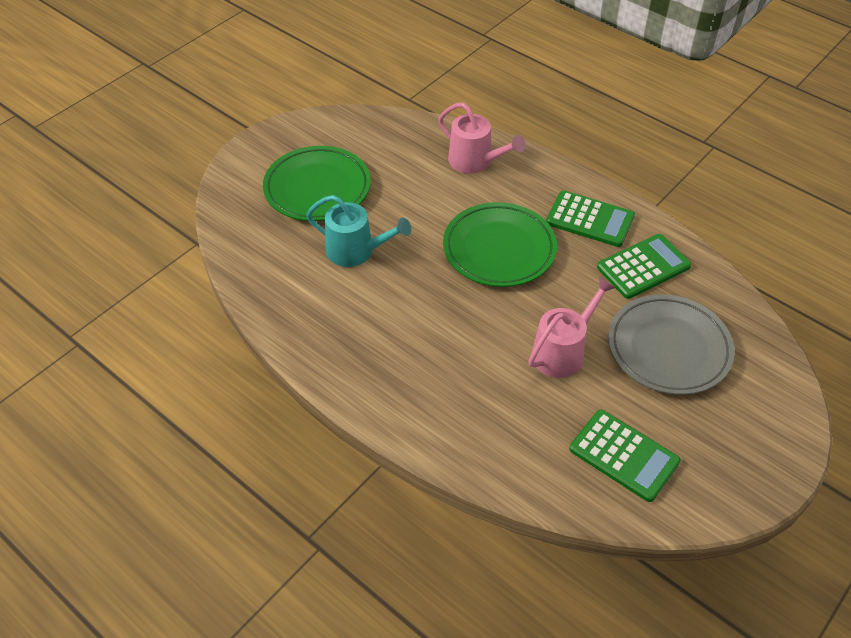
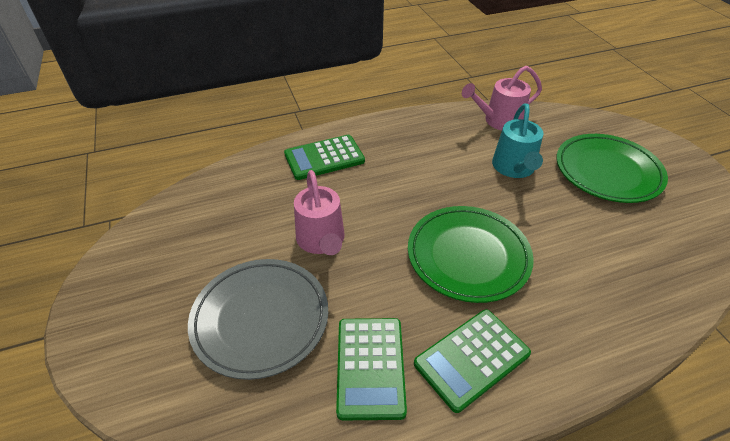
camera: 120 degrees right, 5 degrees down
(356, 251) = (514, 168): turquoise watering can -> turquoise watering can turned 45 degrees counterclockwise
(475, 161) = (618, 299): pink watering can -> pink watering can (499, 121)
(624, 455) = (205, 226): green calculator -> green calculator (324, 158)

